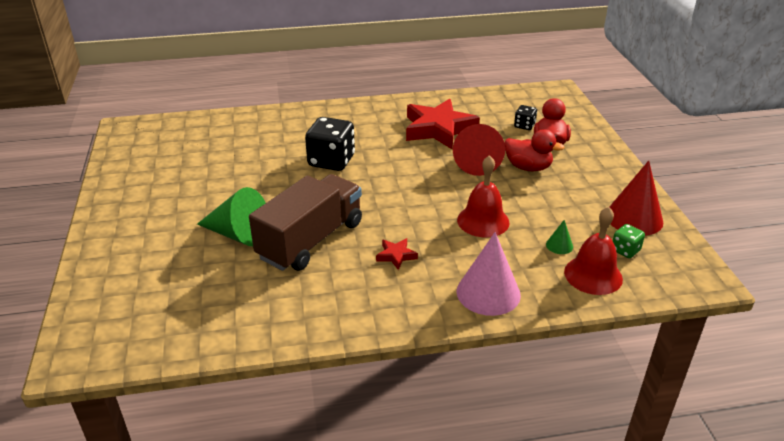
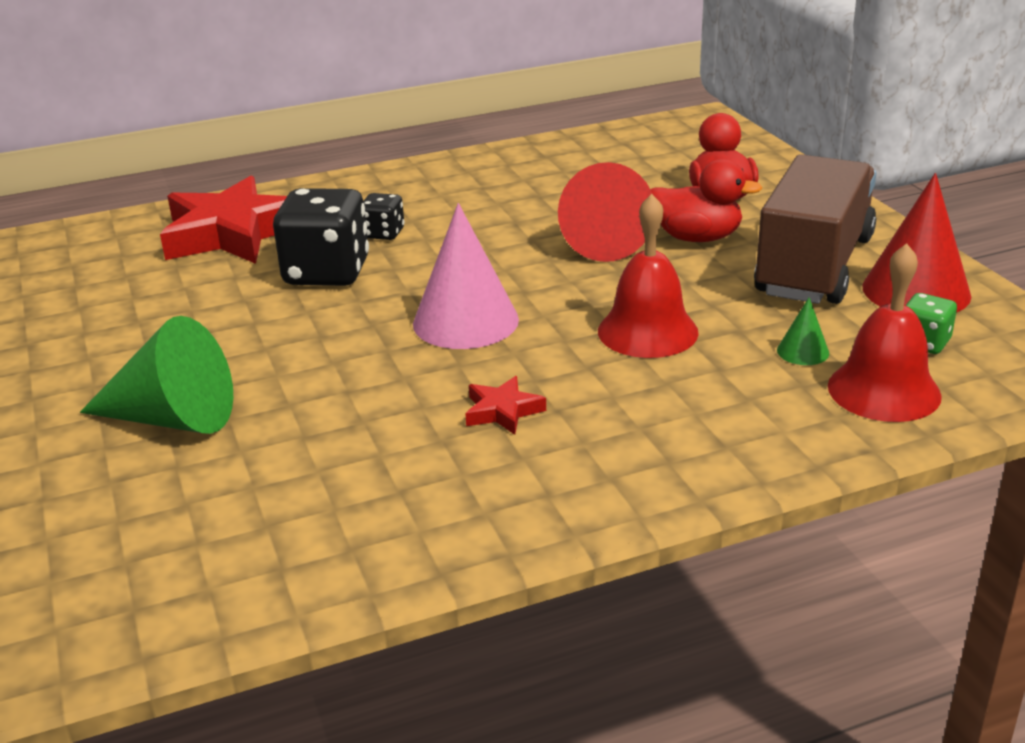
camera: 10 degrees left, 5 degrees down
(311, 240) = (325, 408): brown truck -> brown truck (814, 266)
(438, 129) = (513, 199): red star -> red star (232, 233)
(488, 293) = (702, 448): pink cone -> pink cone (465, 321)
(524, 126) = (665, 177): black dice -> black dice (383, 233)

